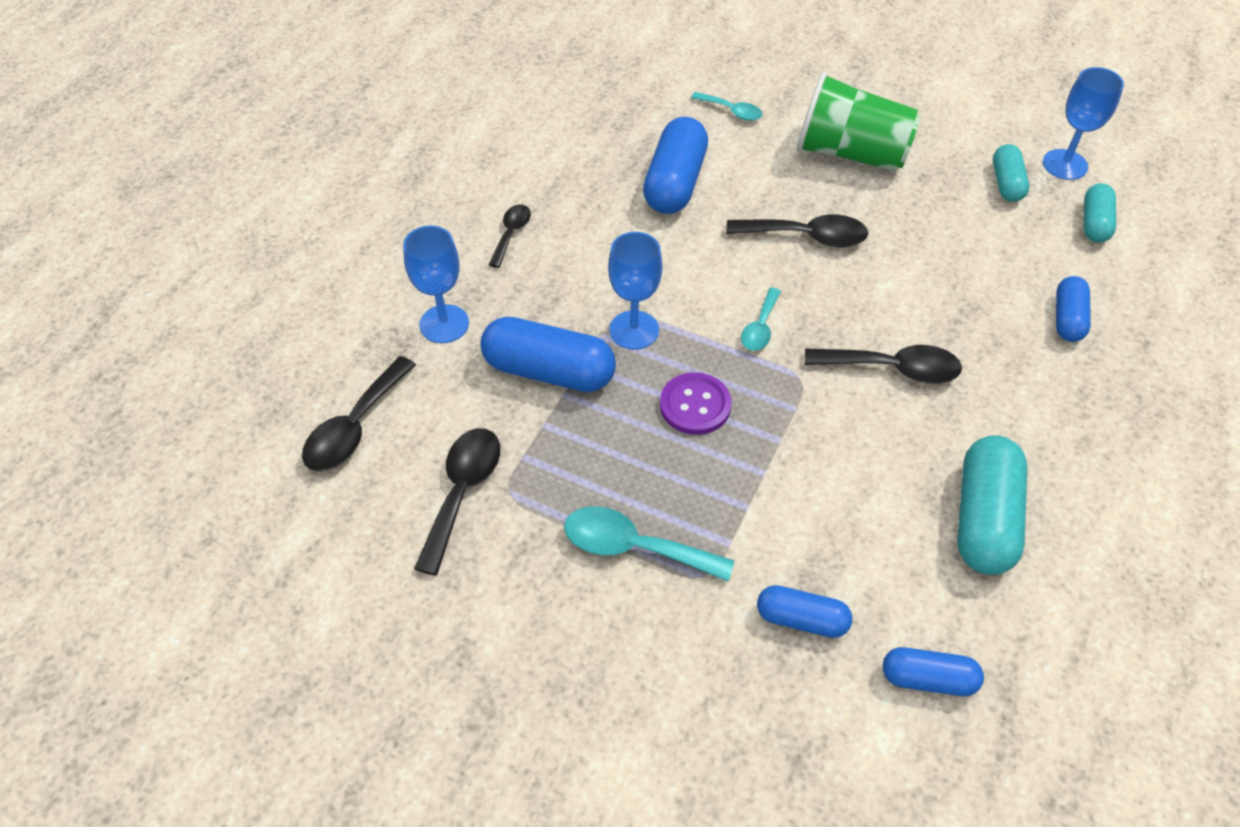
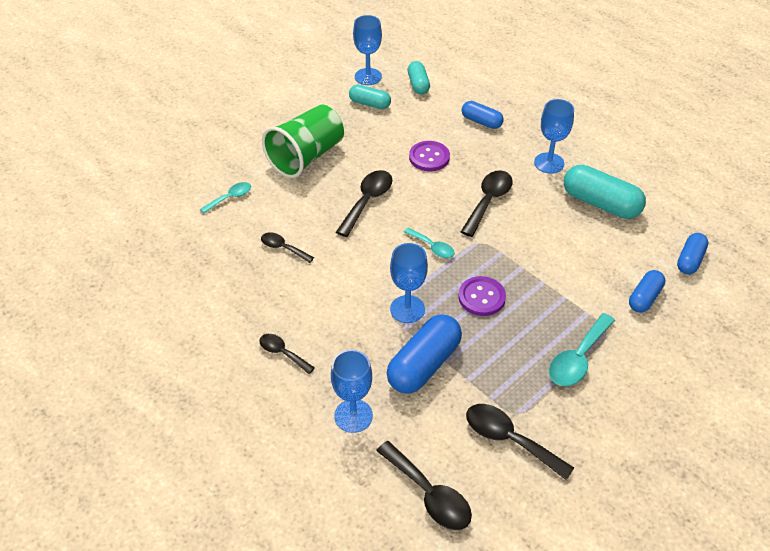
camera: 70 degrees left, 5 degrees down
(675, 183) = (283, 248): blue capsule -> black spoon
(940, 277) = (429, 157): none -> purple button
(1033, 427) = (549, 163): none -> blue goblet
(1094, 223) = (418, 84): turquoise capsule -> turquoise capsule turned 45 degrees clockwise

